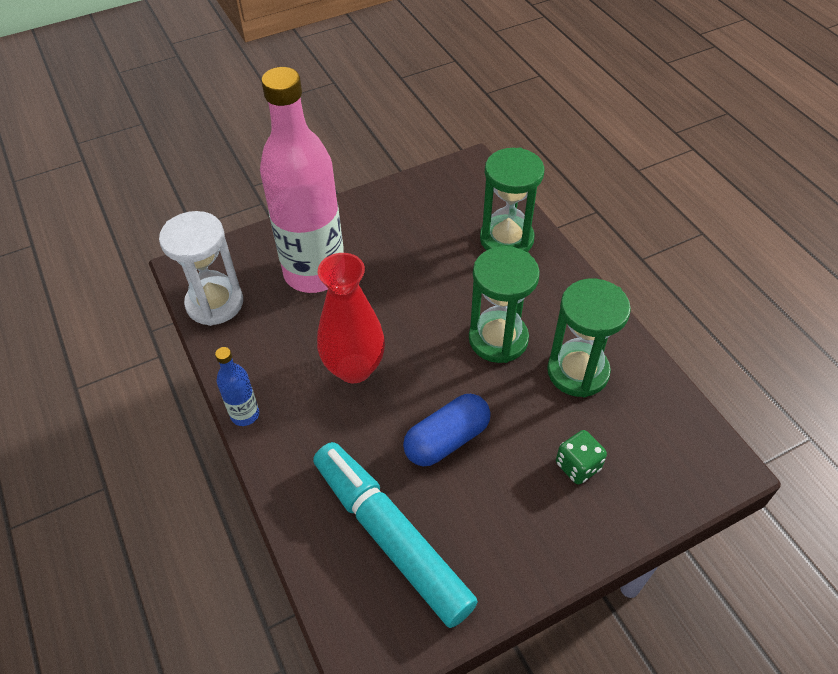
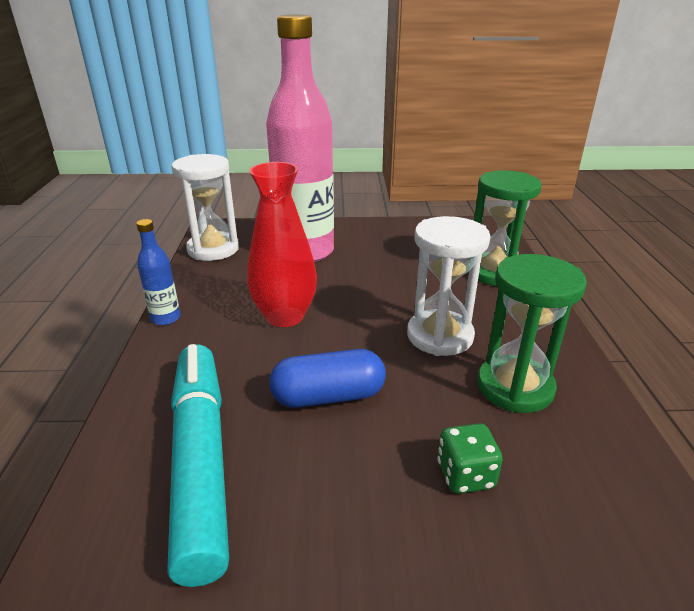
camera: 25 degrees right, 20 degrees down
(498, 339) = (440, 336): green hourglass -> white hourglass

